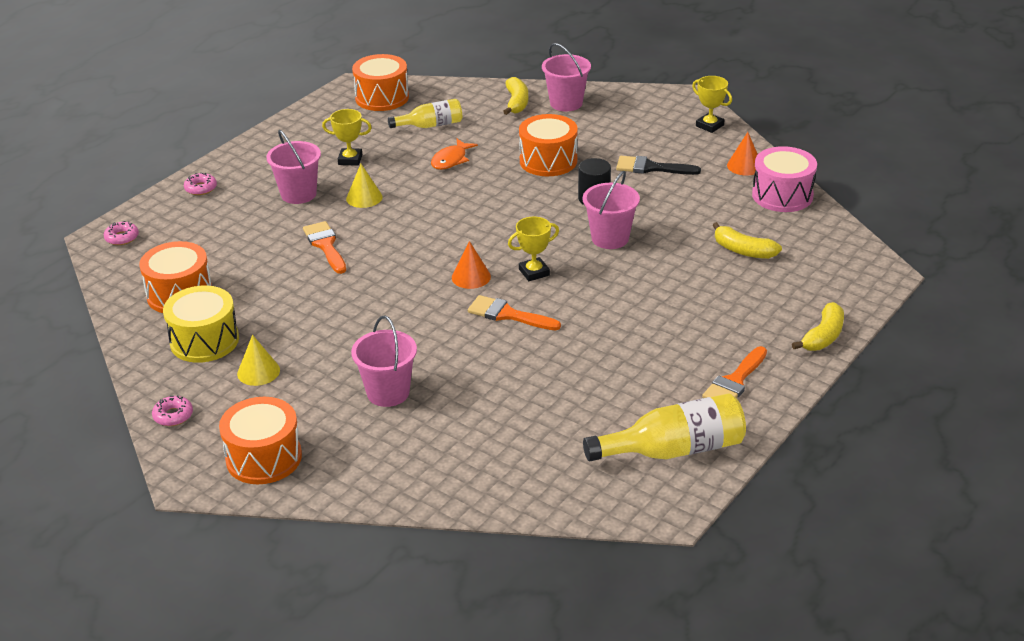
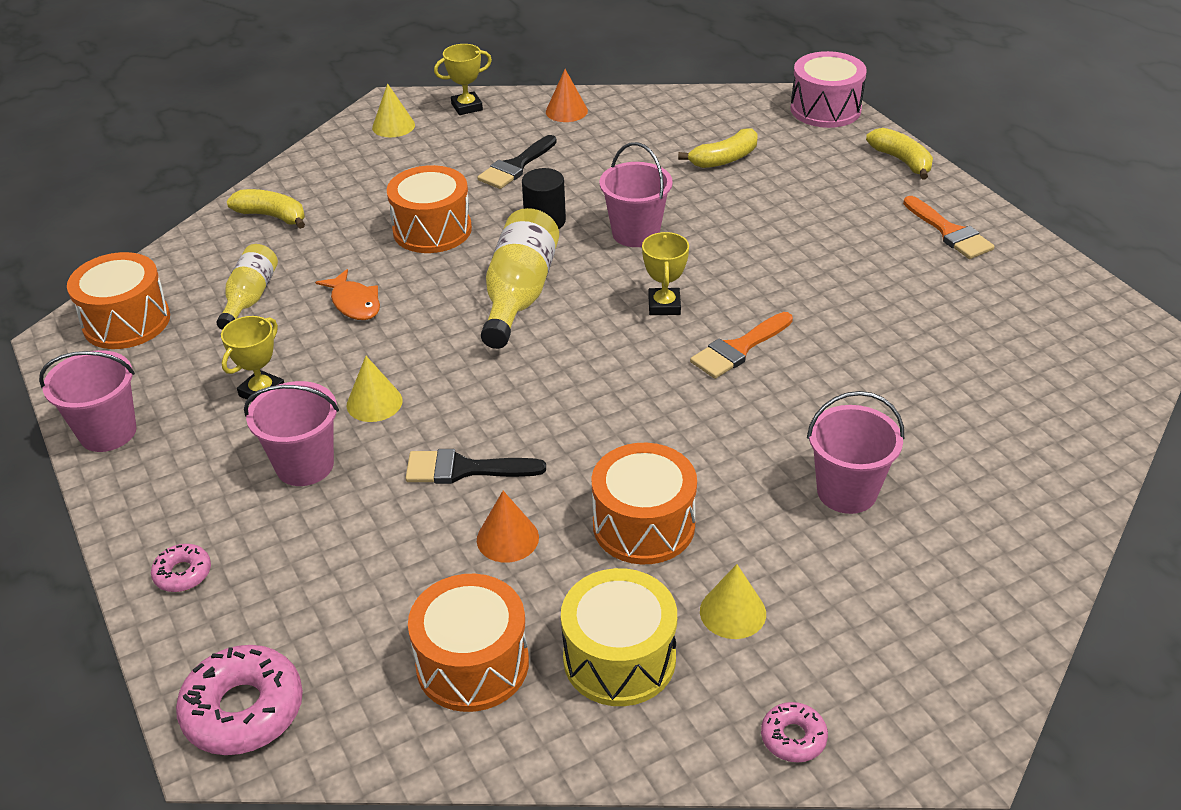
camera: 65 degrees left, 5 degrees up
(122, 238) = (243, 710): pink donut -> pink donut, size x1.91
(264, 458) = (937, 650): orange drum -> orange drum (643, 525)
(325, 245) = (464, 469): orange brush -> black brush
(471, 277) = (638, 357): orange cone -> orange cone (507, 538)
(566, 103) = (315, 182): pink bucket -> pink bucket (108, 432)
(657, 107) = (393, 126): none -> yellow cone
(674, 450) = (1049, 303): yellow bottle -> yellow bottle (519, 294)
(782, 195) = (641, 107): pink drum -> pink drum (825, 109)

